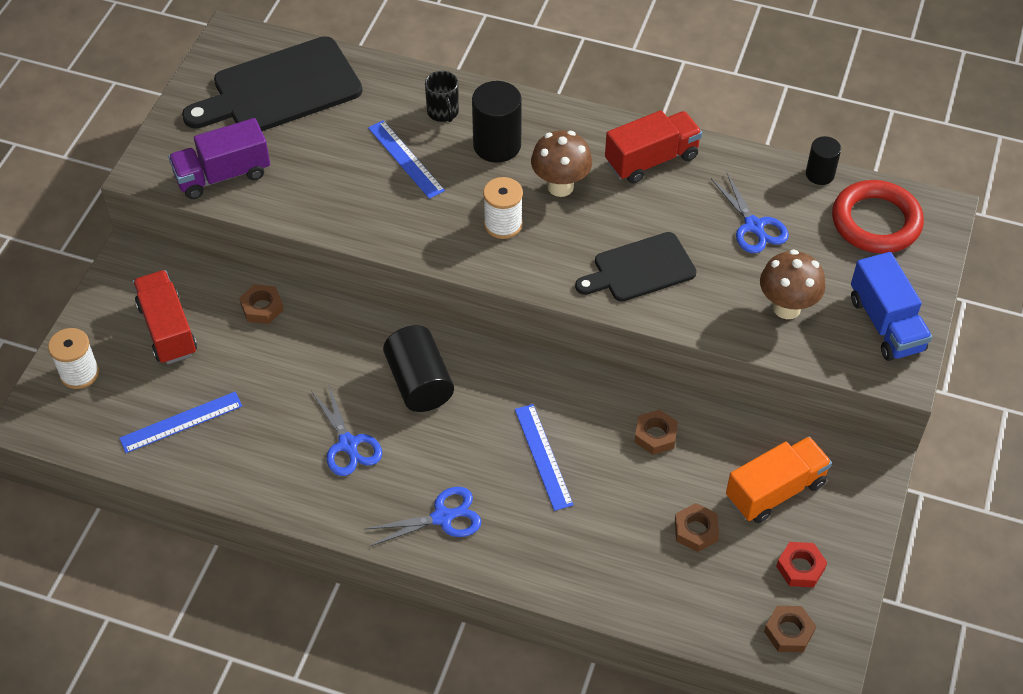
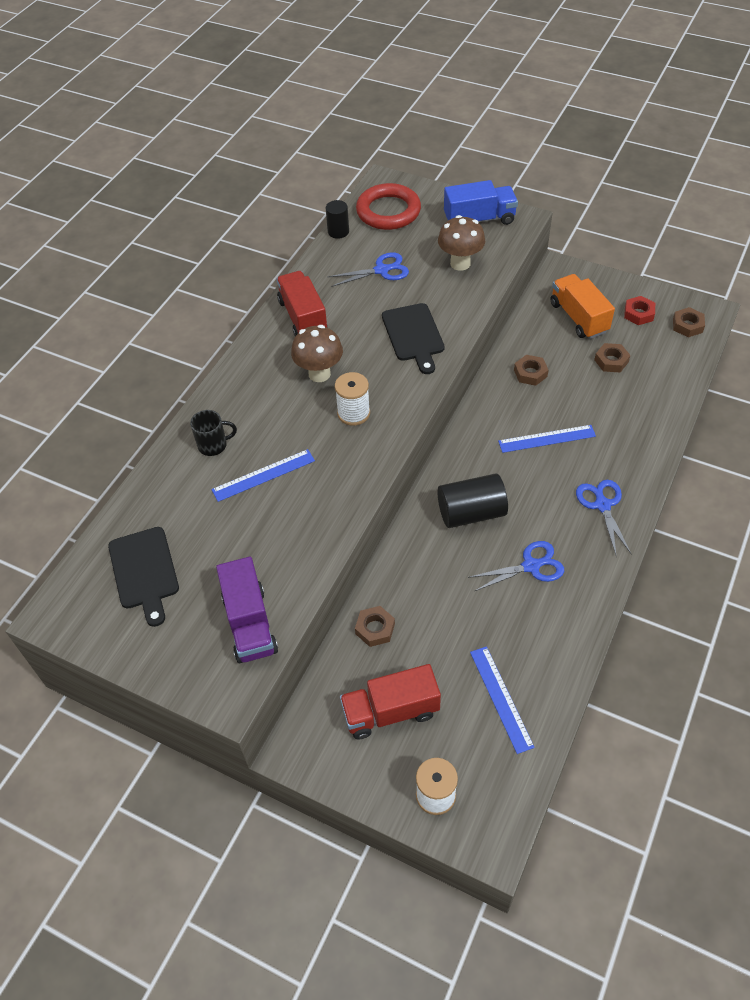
camera: 80 degrees left, 0 degrees up
(280, 89) = (144, 571): black cutting board -> black cutting board, size x0.63
(497, 145) = (263, 411): black cylinder -> none

